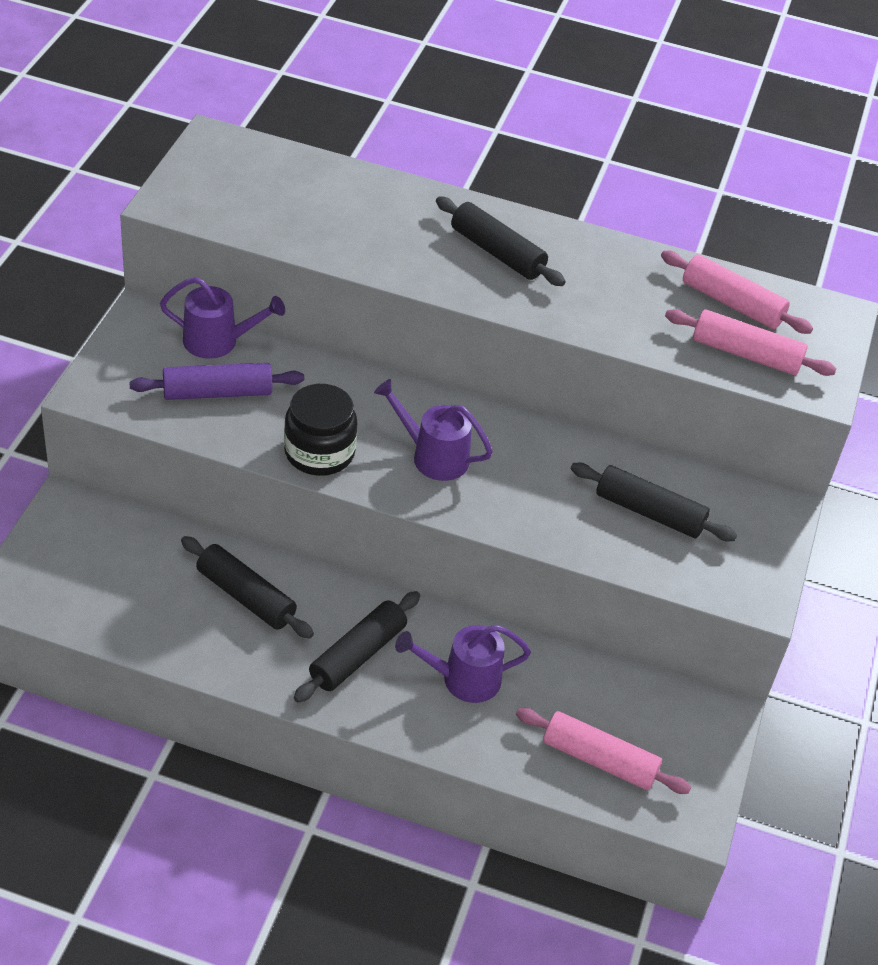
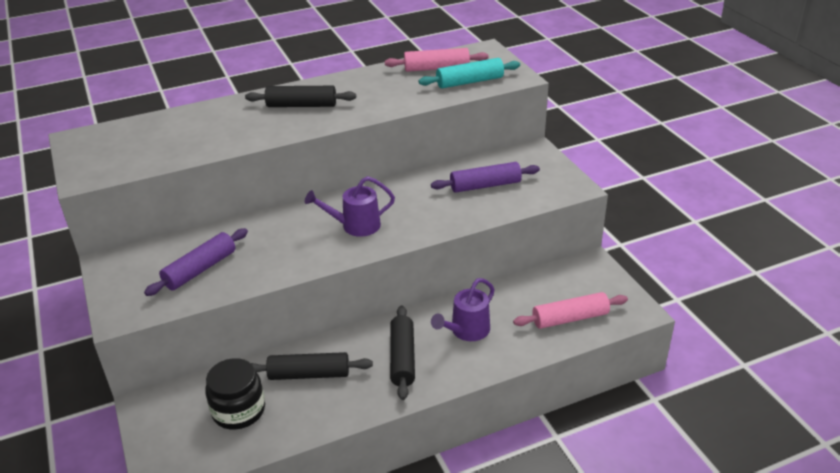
camera: 35 degrees left, 10 degrees down
(218, 341) = (170, 247): purple watering can -> none
(319, 452) = (294, 260): black jar -> black jar (238, 410)
(649, 512) = (485, 185): black rolling pin -> purple rolling pin
(746, 354) = (470, 82): pink rolling pin -> turquoise rolling pin

